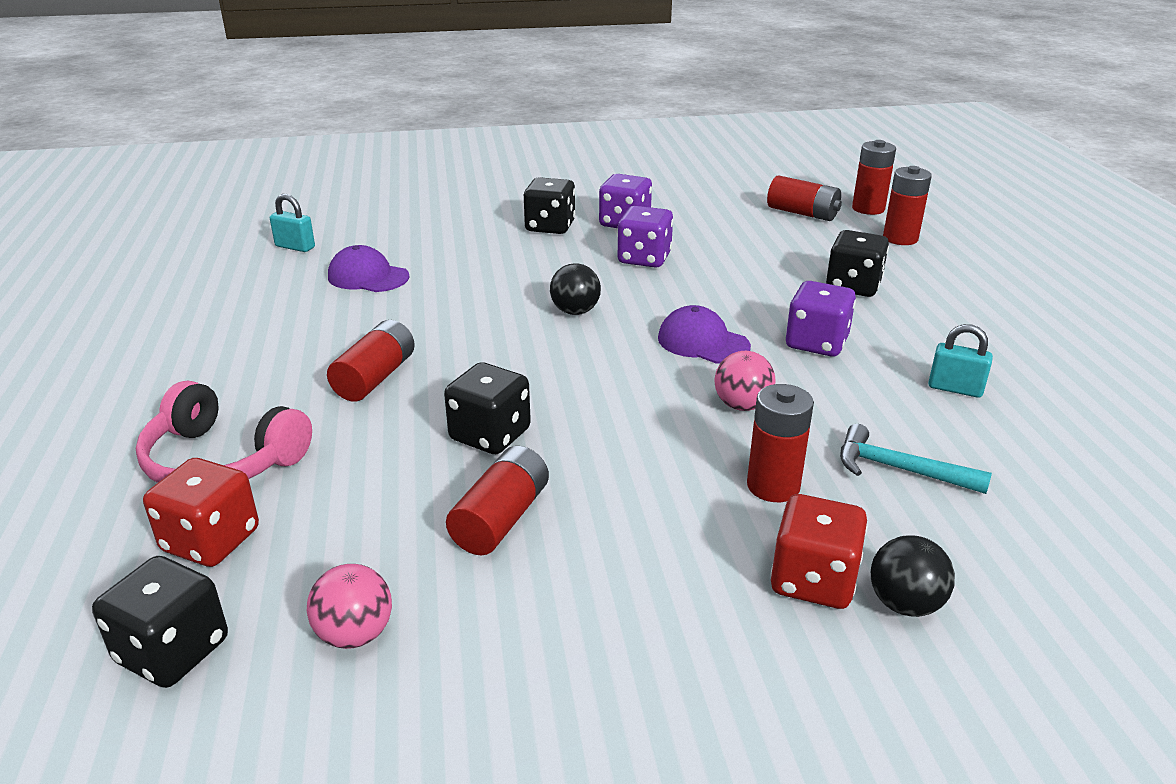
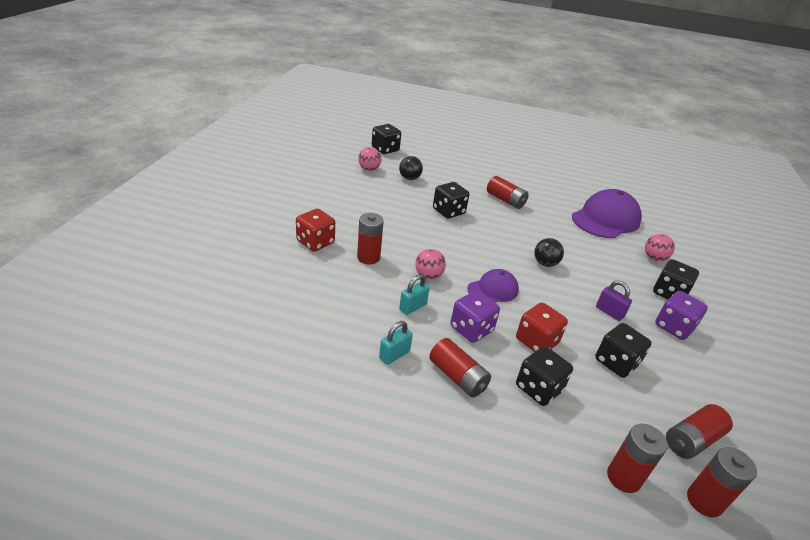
camera: 110 degrees right, 5 degrees up
(211, 541) = (425, 159): red dice -> red dice (536, 341)
(222, 460) = (466, 166): pink headphones -> none
(295, 247) = (647, 209): turquoise padlock -> turquoise padlock (412, 307)
(368, 277) = (605, 219): purple cap -> purple cap, size x1.77
(464, 237) = (654, 258): none -> pink ball
(501, 519) = (398, 200): red battery -> red battery (457, 377)
(644, 259) = (609, 312): purple dice -> purple padlock
(740, 249) = (616, 362): none -> black dice
(899, 469) = (350, 294): turquoise hammer -> none
(904, 604) = (287, 254): black ball -> black ball (409, 178)

